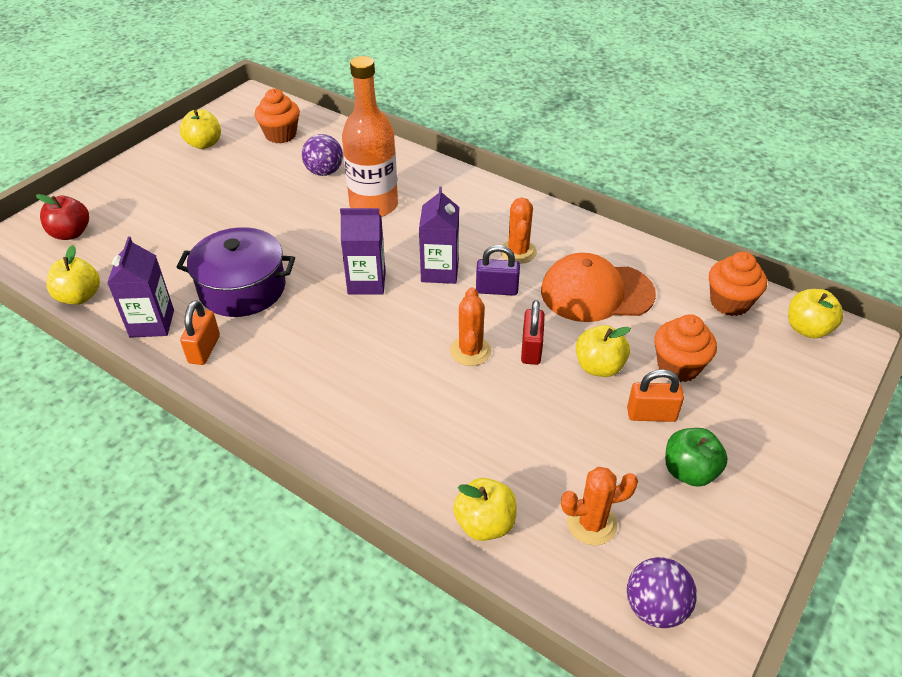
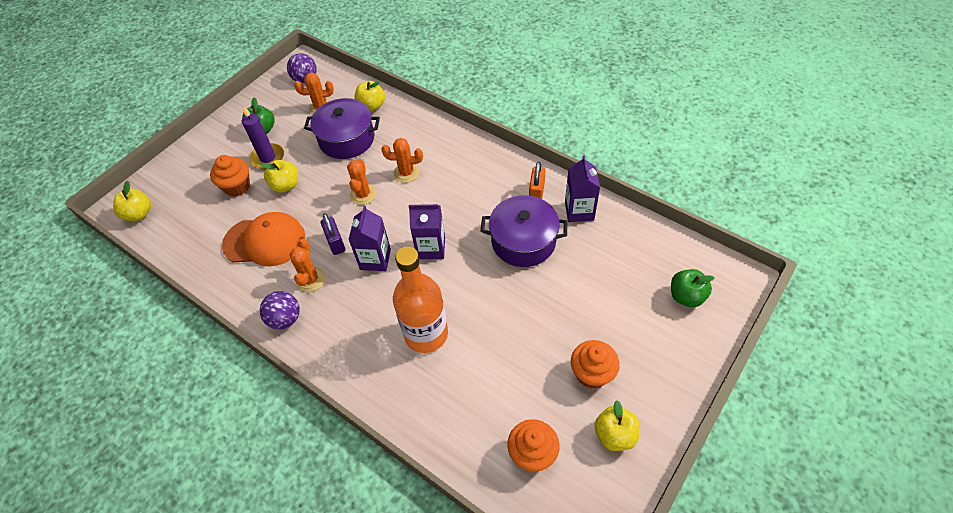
camera: 175 degrees left, 10 degrees up
(71, 233) = (686, 296): red apple -> green apple
(79, 297) = (642, 232): yellow apple -> none
(324, 172) = (476, 384): purple ball -> purple ball (285, 319)
(405, 383) = (406, 173): none -> orange cactus
(497, 290) = (336, 243): purple padlock -> purple padlock turned 60 degrees clockwise
(519, 448) = (347, 139): none -> purple pot
(531, 349) = (324, 196): red padlock -> none
(651, 414) = (268, 158): orange padlock -> purple candle
(729, 303) = (176, 234): orange cupcake -> orange cupcake (592, 373)

